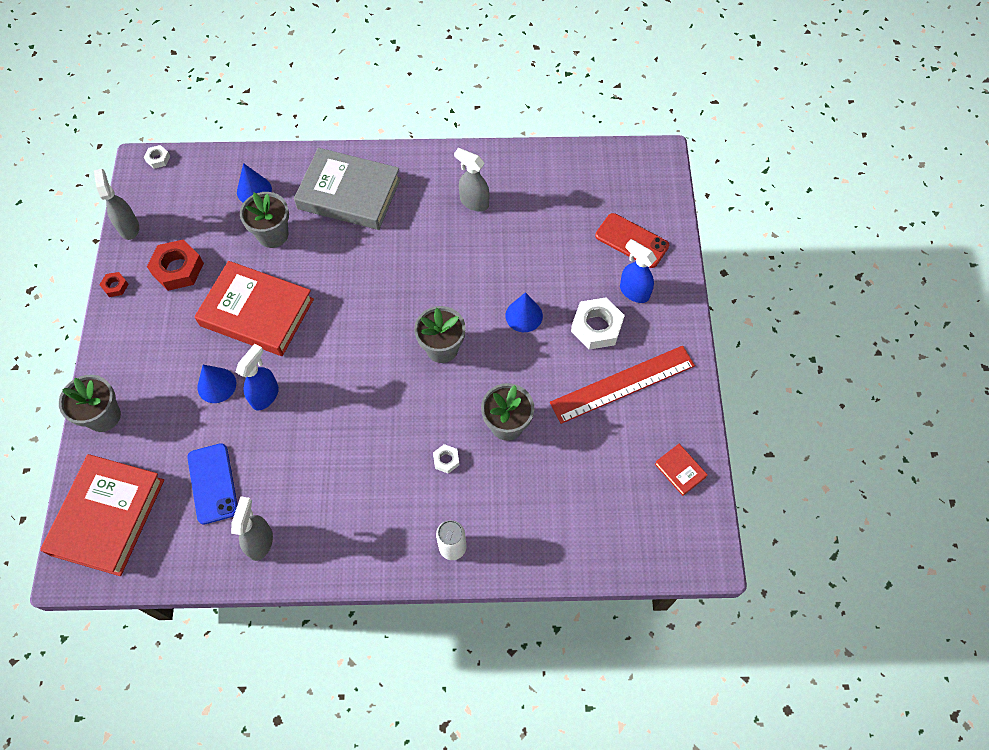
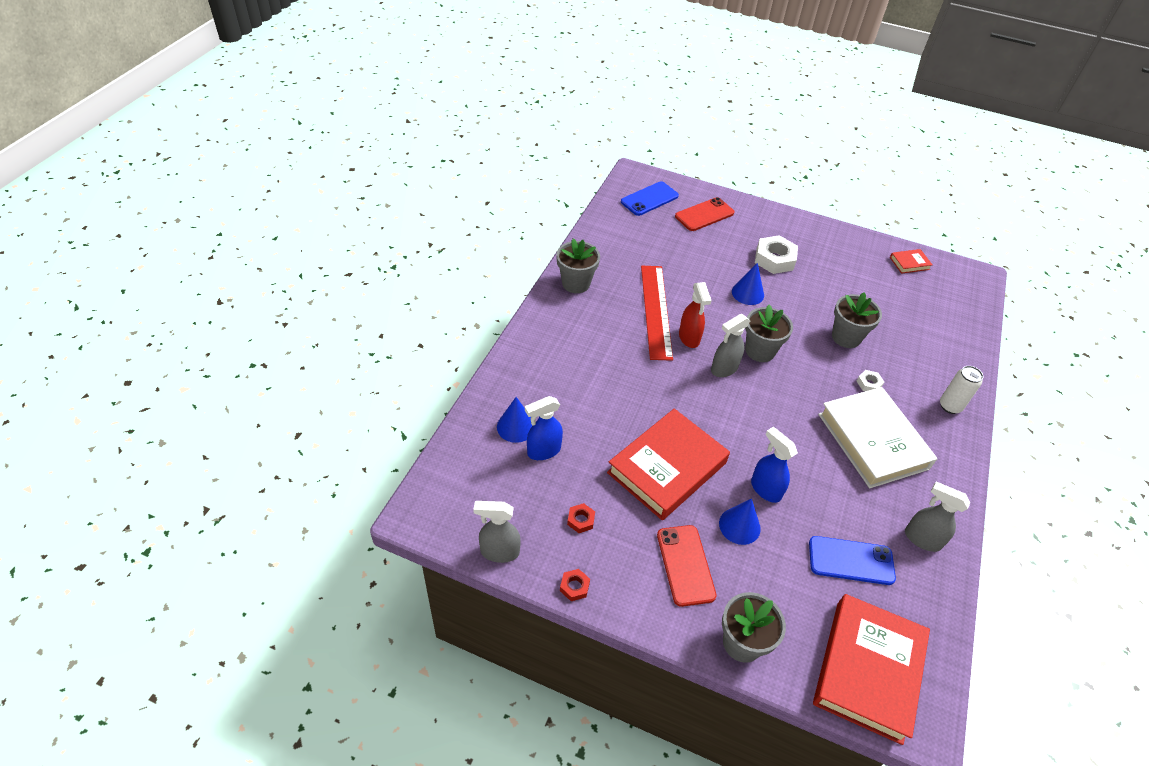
camera: 70 degrees left, 15 degrees down
(107, 517) = (868, 670): red book -> red book turned 75 degrees clockwise
(158, 159) = (419, 498): white nut -> none
(162, 355) = (685, 565): none -> red phone
(178, 269) = (581, 520): red nut -> red nut, size x0.50
(273, 235) = (580, 428): grey flower pot -> grey flower pot (576, 283)
(349, 194) = (563, 357): grey book -> none
(366, 477) = (872, 441): none -> white book
(427, 282) = (689, 338): none -> red spray bottle
(474, 202) = (620, 283): grey spray bottle -> grey spray bottle (724, 369)
(622, 384) = (829, 264): red ruler -> red ruler (656, 311)
(624, 183) = (649, 199): none -> blue phone
(634, 292) = (751, 230): blue spray bottle -> blue spray bottle (543, 451)

